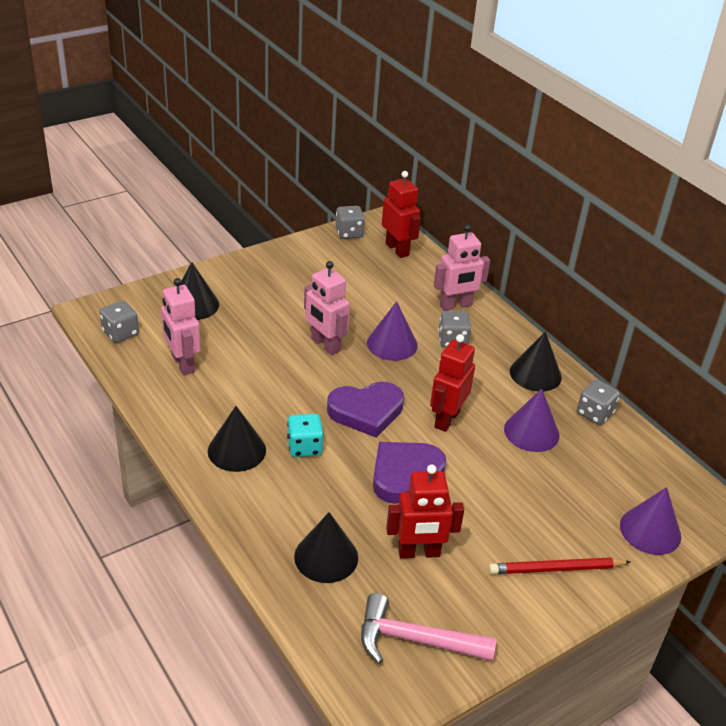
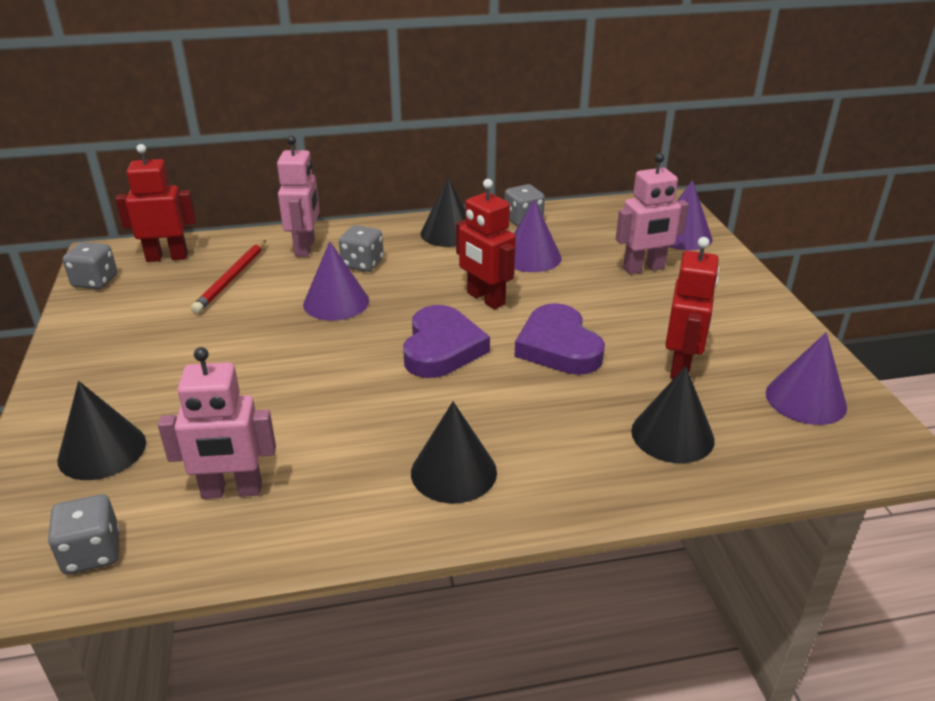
camera: 65 degrees left, 5 degrees down
(304, 447) = (478, 410): turquoise dice -> none
(325, 345) = (298, 350): pink robot -> pink robot (644, 268)
(415, 640) = (805, 399): pink hammer -> purple cone
(556, 569) = (719, 293): red pencil -> red pencil (231, 279)

